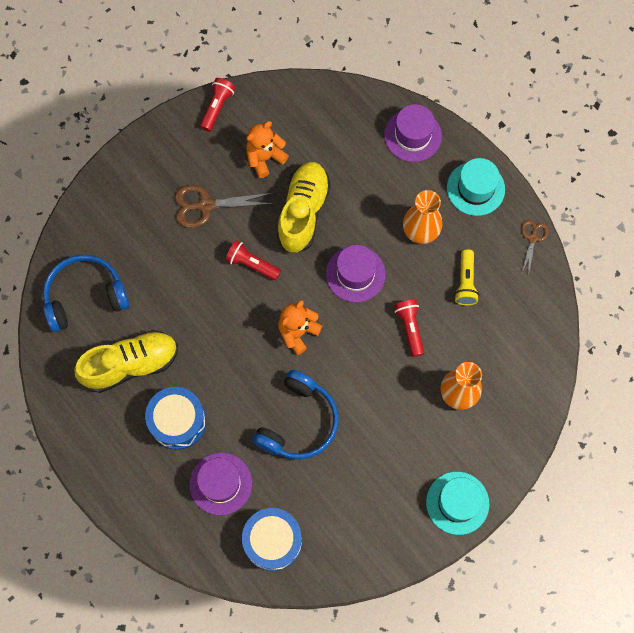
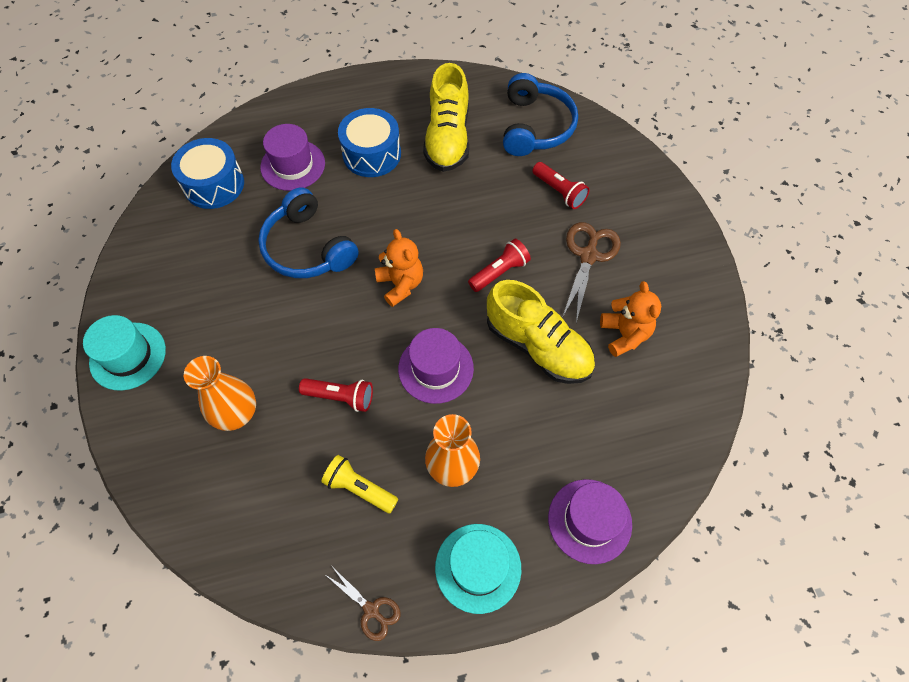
camera: 115 degrees right, 10 degrees down
(217, 107) = (710, 311): red flashlight -> red flashlight (559, 191)

